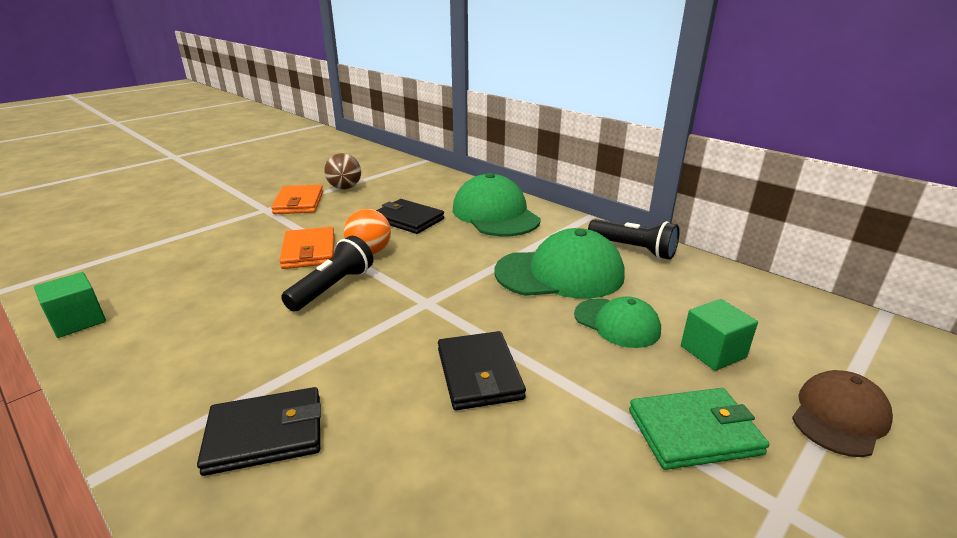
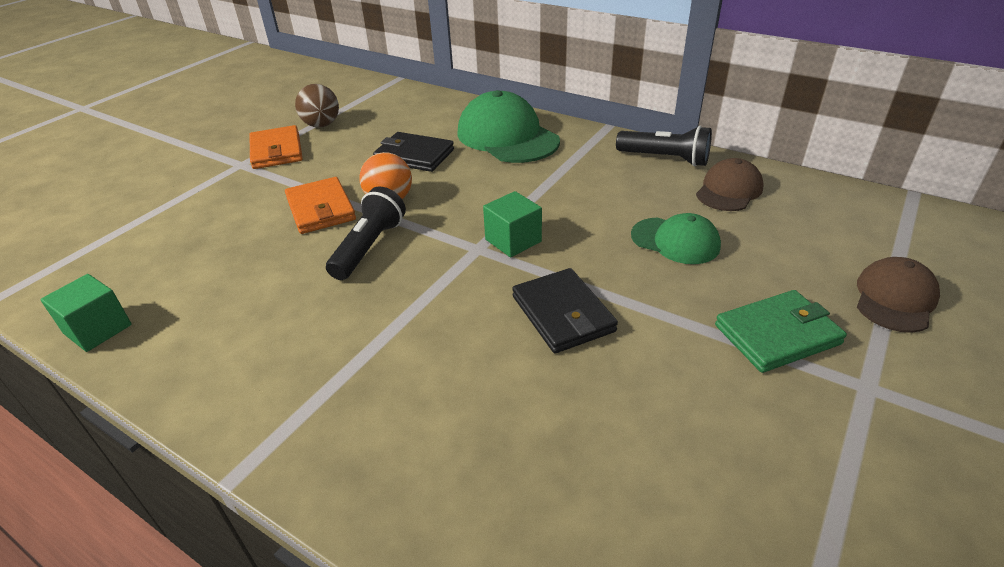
camera: 10 degrees left, 10 degrees up
(265, 434) = (379, 409): black wallet -> none
(560, 273) = (601, 196): green cap -> none
(687, 284) = (729, 190): none -> brown cap
(713, 352) = (772, 256): green cube -> green cube (513, 240)

